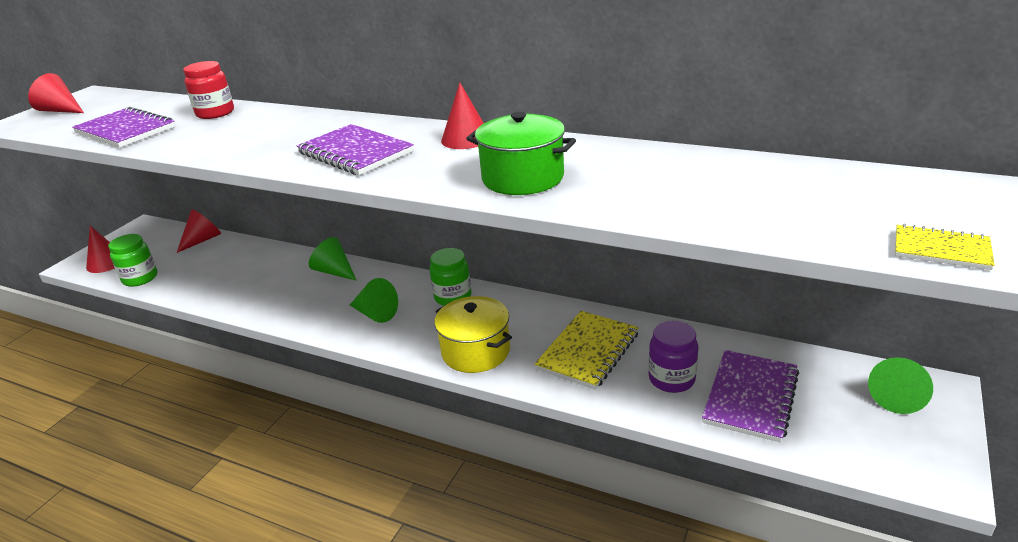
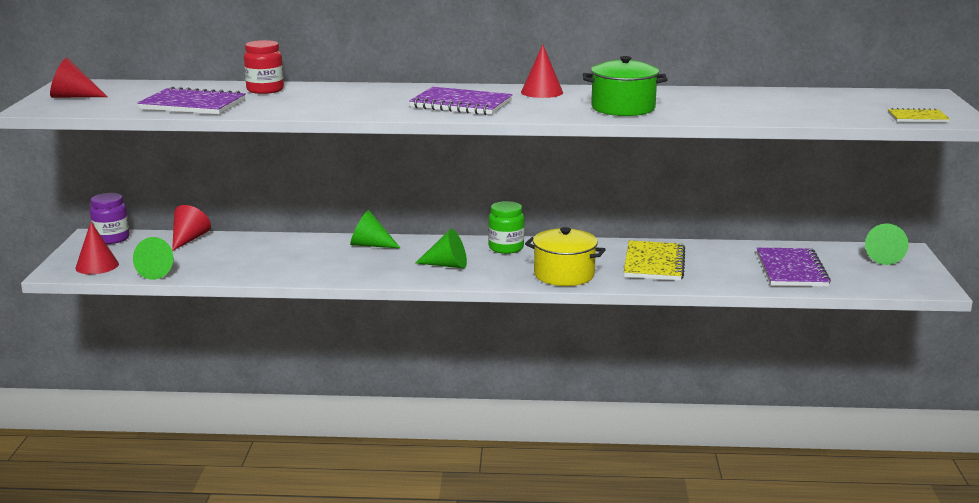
camera: 25 degrees left, 10 degrees down
(140, 278) = (159, 271): green jar -> green cone
(671, 379) = (729, 269): purple jar -> purple jar (112, 238)

